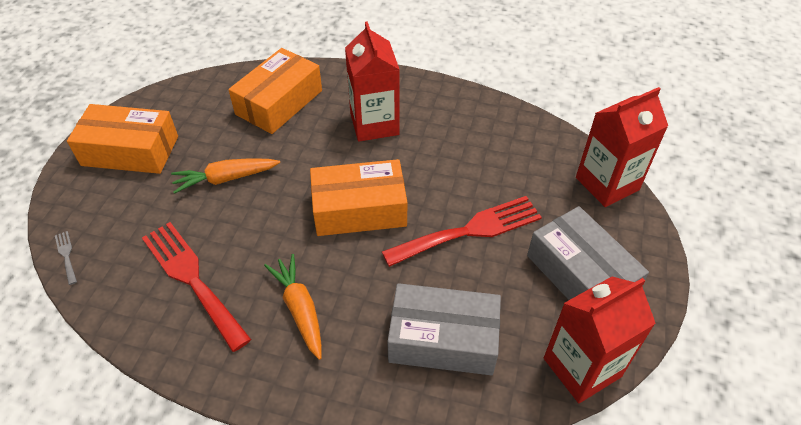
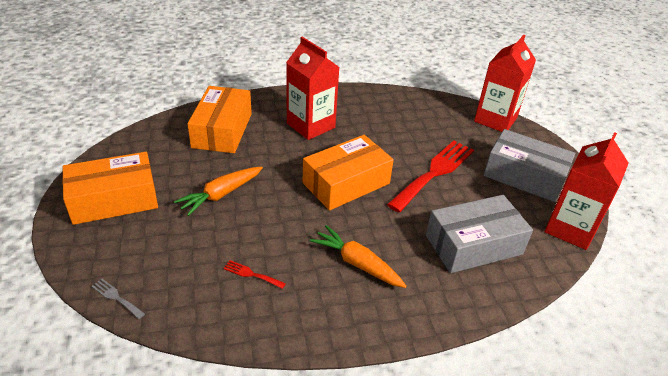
camera: 30 degrees left, 10 degrees down
(192, 279) = (251, 274): red fork -> red fork, size x0.40

